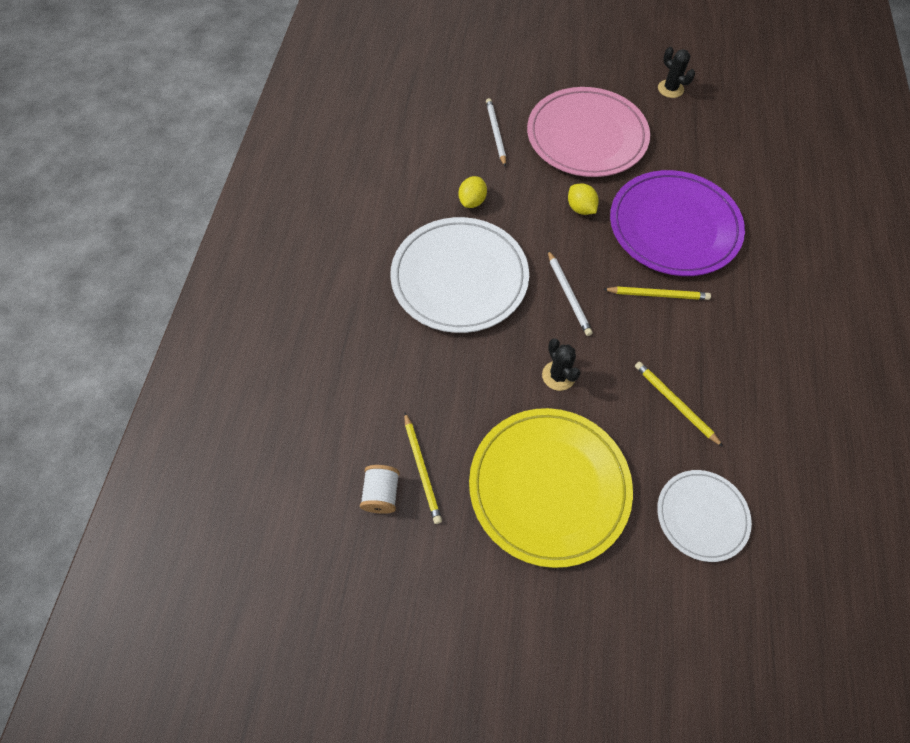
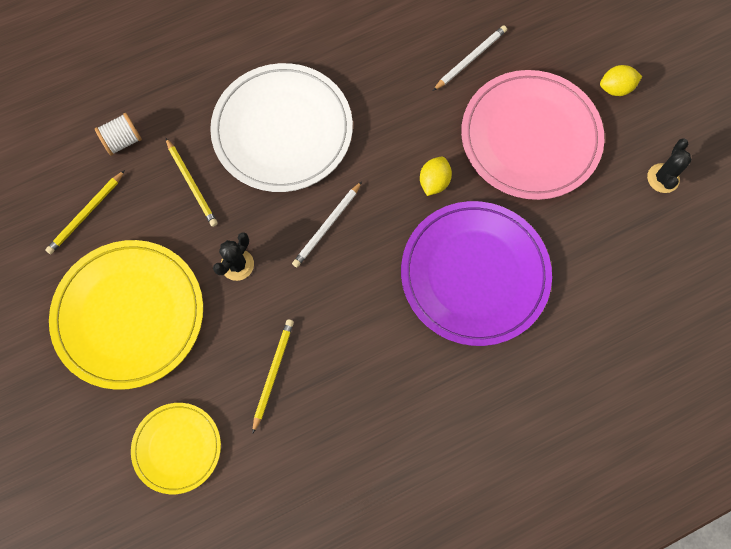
camera: 55 degrees right, 10 degrees up
(381, 494) = (48, 199): white spool -> white spool (123, 141)
(472, 201) = (373, 89): yellow lemon -> yellow lemon (615, 88)
(658, 294) = (381, 300): yellow pencil -> yellow pencil (192, 184)
(701, 516) = (177, 448): white plate -> yellow plate

